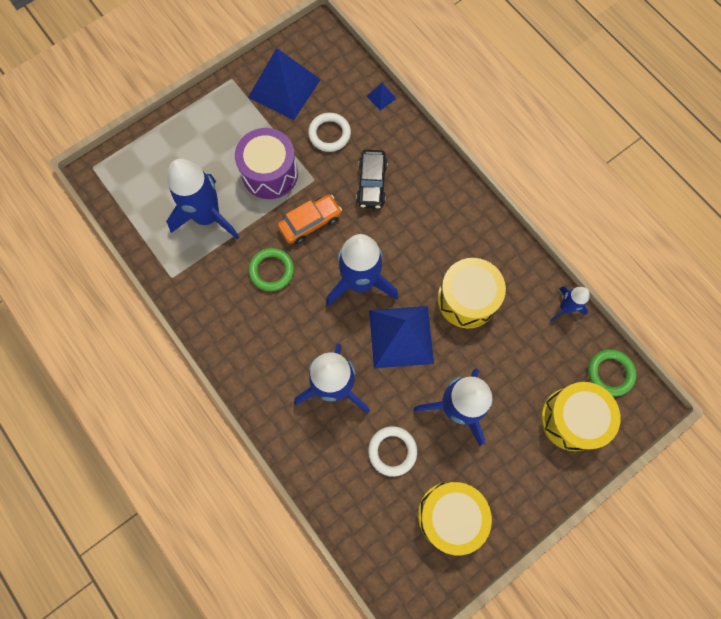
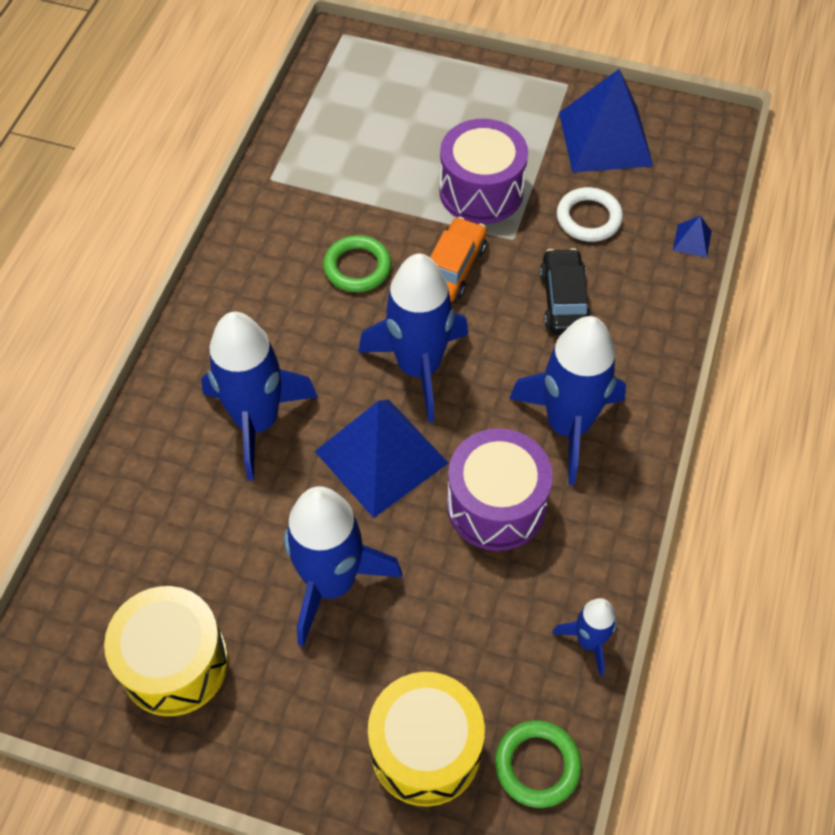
camera: 55 degrees right, 15 degrees down
(207, 216) = (373, 166): blue rocket -> blue rocket (568, 426)
(310, 222) = (453, 268): orange car -> orange car turned 90 degrees counterclockwise
(371, 183) = (563, 300): black car -> black car turned 120 degrees clockwise
(392, 451) = (217, 539): white ring -> none
(467, 299) = (496, 505): yellow drum -> purple drum

